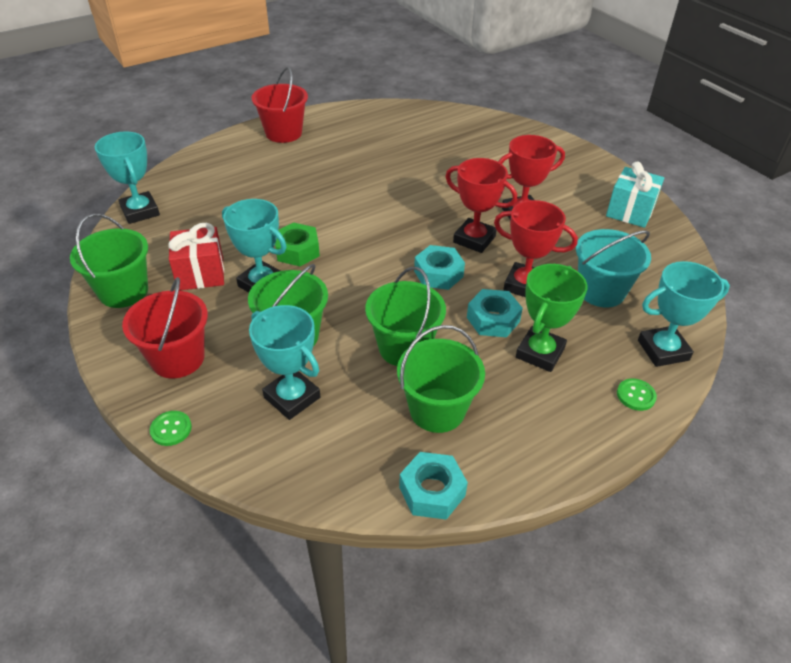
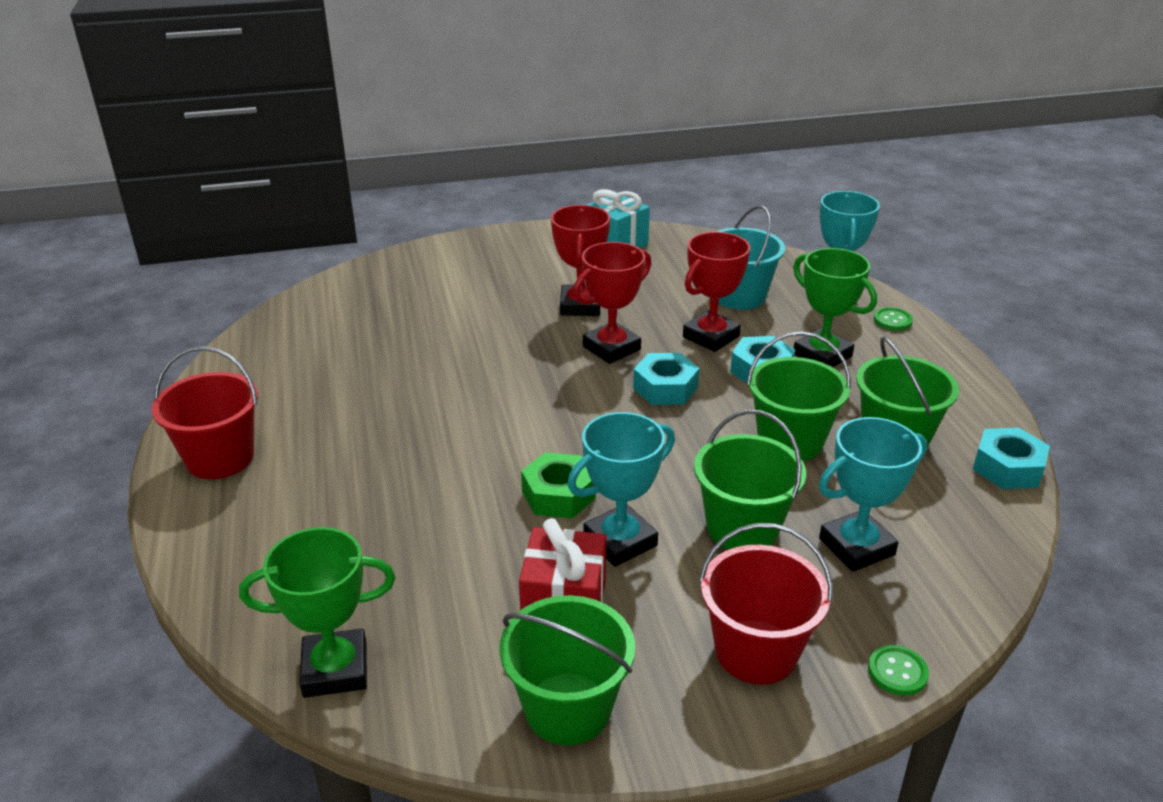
camera: 70 degrees left, 10 degrees down
(140, 211) = (335, 669): turquoise trophy -> green trophy

